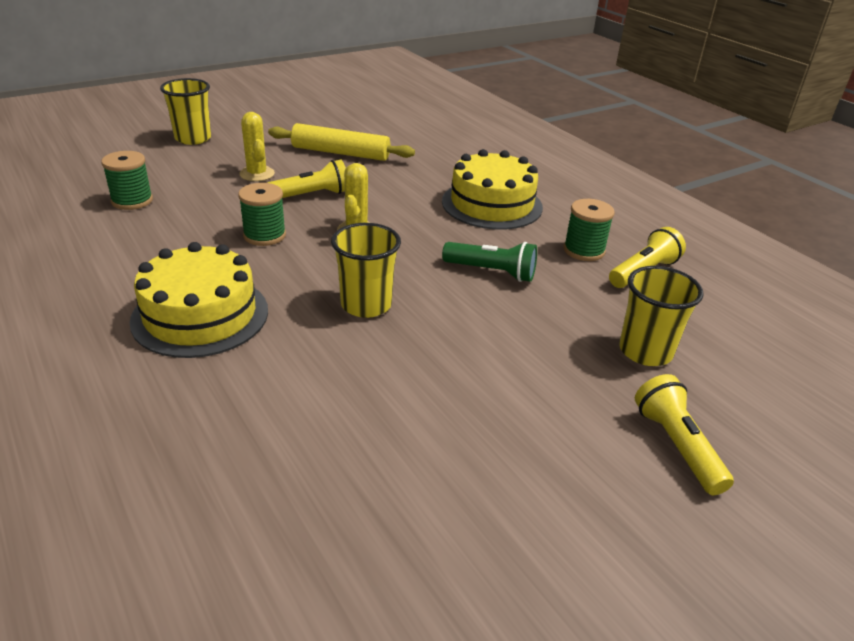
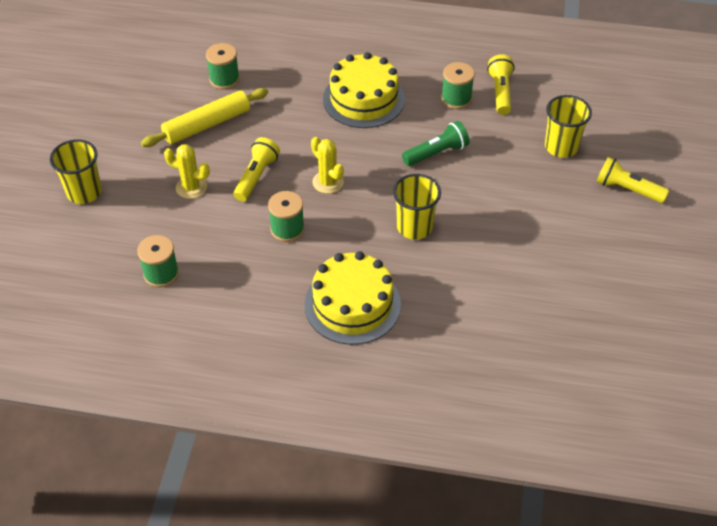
camera: 45 degrees left, 15 degrees up
(403, 140) = (224, 79): none -> green spool

